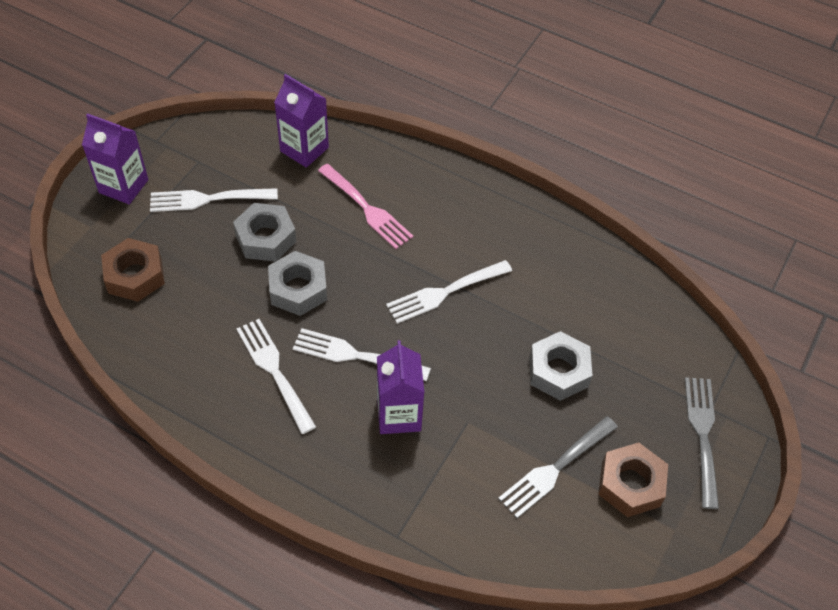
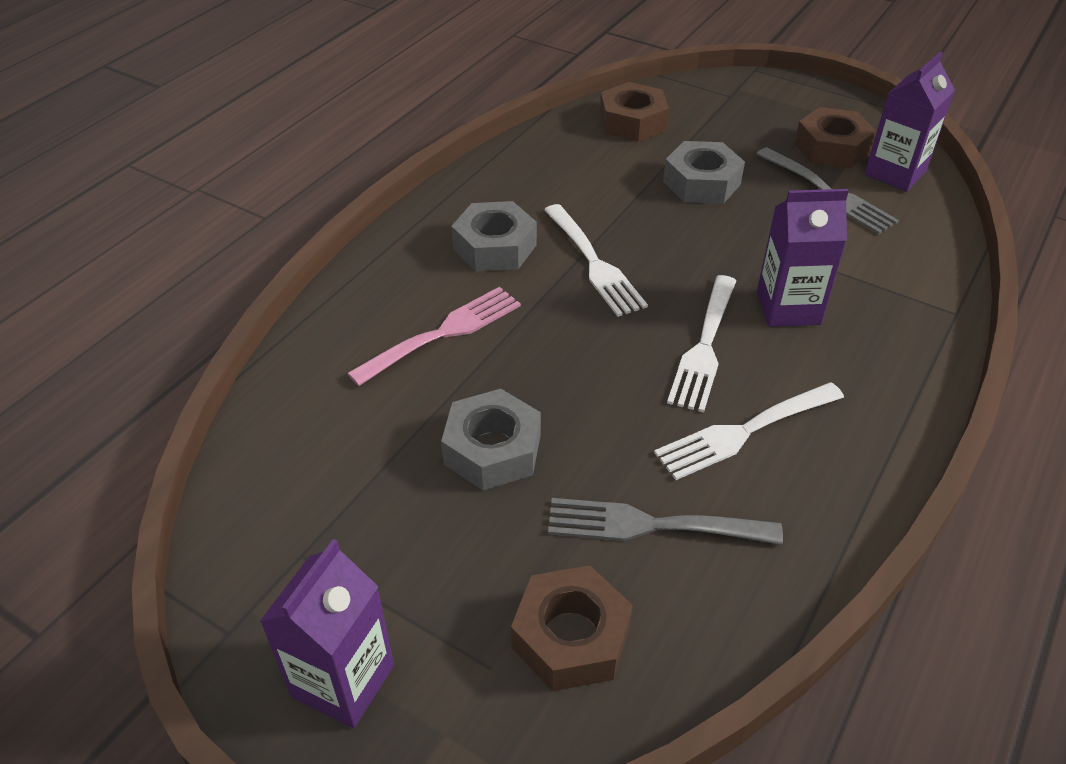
camera: 85 degrees left, 10 degrees down
(208, 199) = (397, 533): white fork -> none
(298, 289) = (594, 408): grey nut -> grey nut (495, 247)
(304, 149) = (306, 405): purple carton -> purple carton (895, 173)
(646, 325) = (632, 122): none -> brown nut
(702, 435) = (762, 103): grey fork -> grey fork (653, 525)

